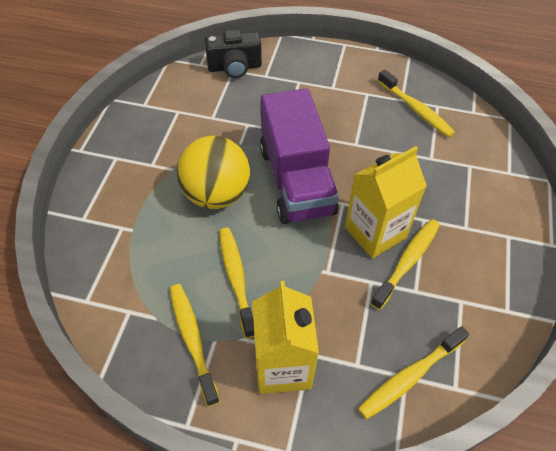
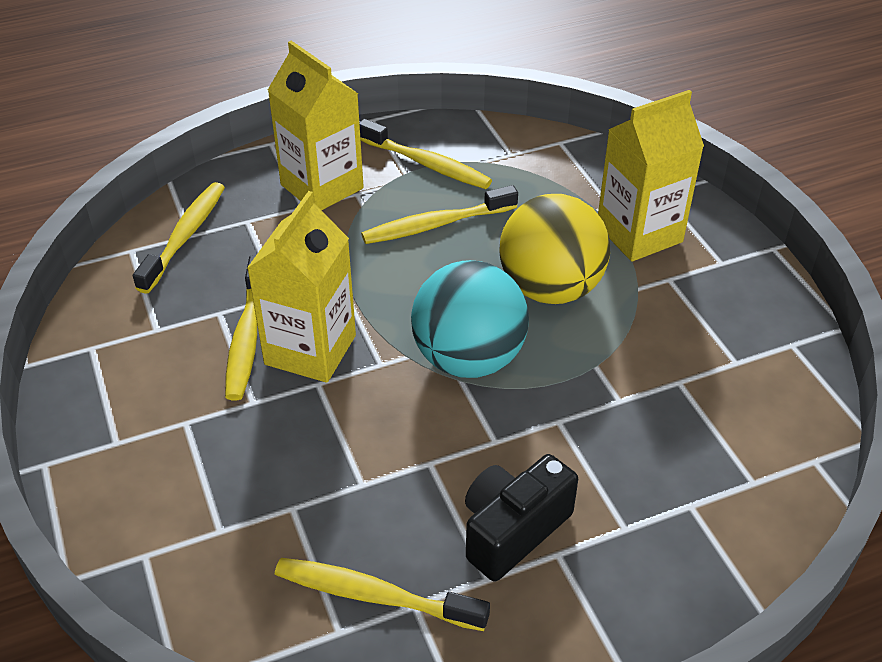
camera: 145 degrees right, 10 degrees down
(131, 198) = (639, 233): none -> yellow carton
(234, 67) = (757, 489): black camera -> black camera (513, 530)
(236, 278) = (435, 225): yellow toothbrush -> yellow toothbrush turned 120 degrees clockwise
(296, 180) = (468, 358): purple truck -> turquoise ball

